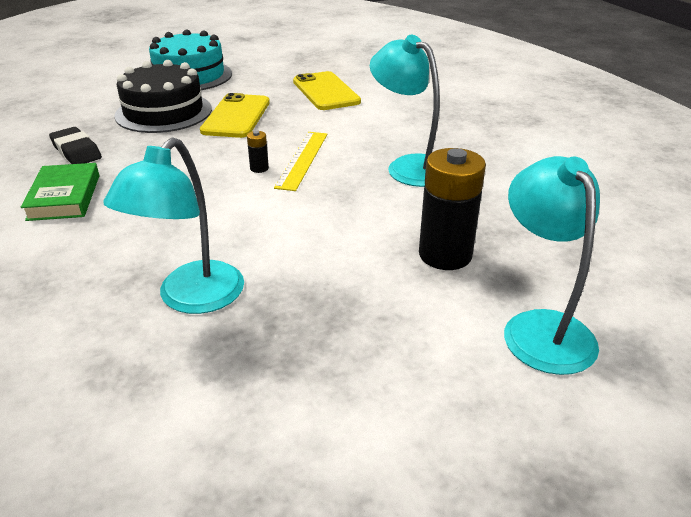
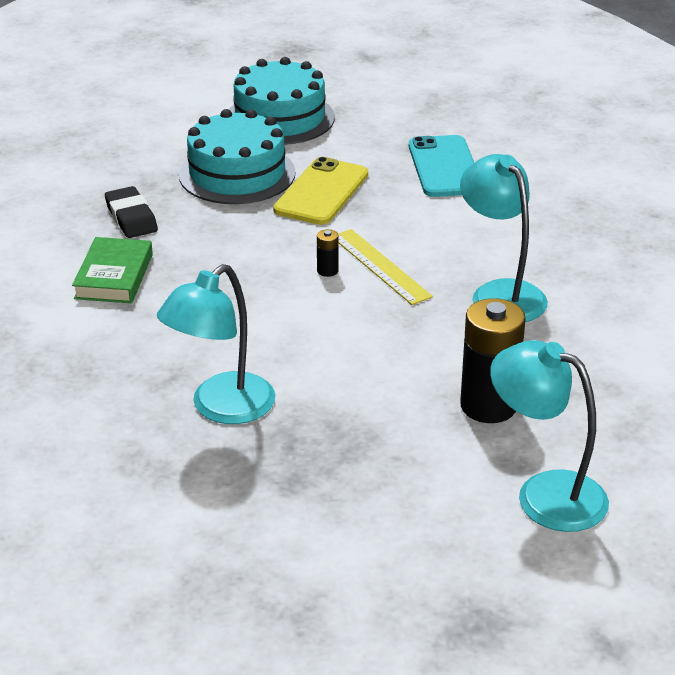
camera: 15 degrees right, 0 degrees up
(164, 112) = (237, 174): black cake -> turquoise cake
(302, 159) = (380, 266): yellow ruler -> yellow ruler turned 60 degrees counterclockwise
(326, 91) = (445, 167): yellow phone -> turquoise phone
(541, 327) = (545, 493): turquoise lamp -> turquoise lamp turned 60 degrees counterclockwise

